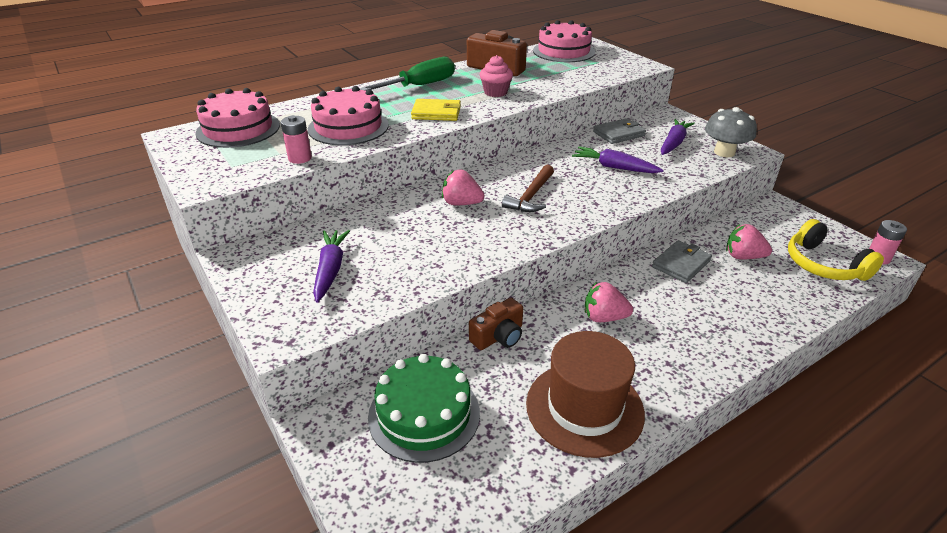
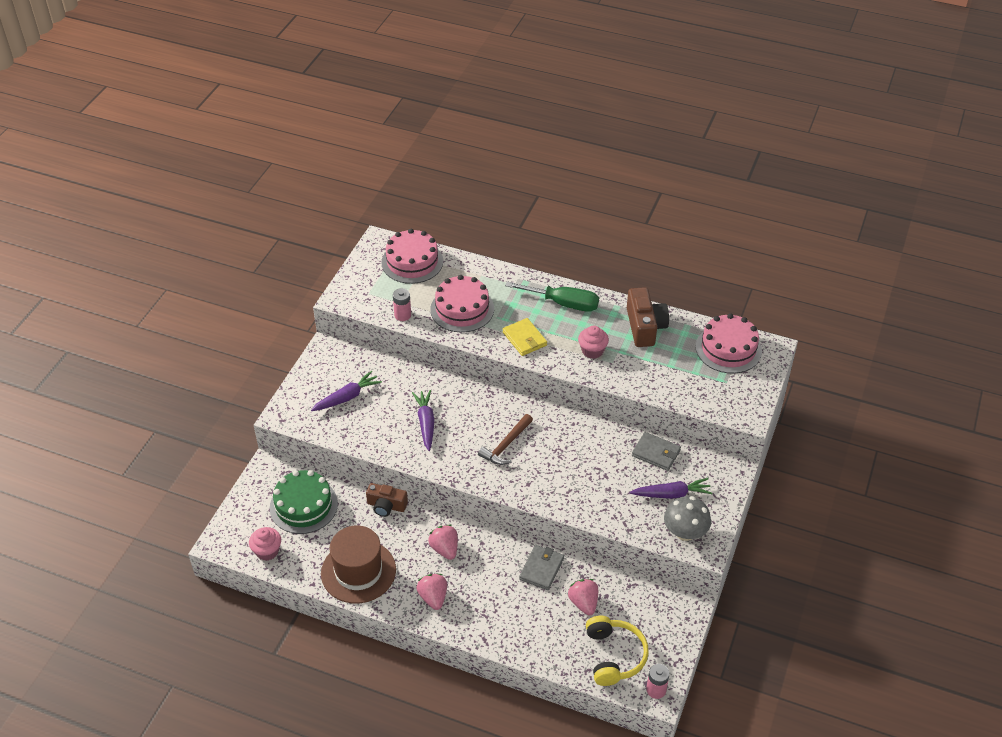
camera: 55 degrees right, 10 degrees up
(461, 203) = (465, 414): pink strawberry -> pink strawberry (433, 597)
(469, 498) = (267, 551): none -> pink cupcake
(531, 196) = (506, 445): brown hammer -> brown hammer turned 45 degrees counterclockwise
(614, 167) = (592, 473): purple carrot -> purple carrot (426, 423)
(681, 264) = (541, 569): grey wallet -> grey wallet turned 75 degrees counterclockwise
(823, 265) = (614, 656): yellow headphones -> yellow headphones turned 150 degrees clockwise

